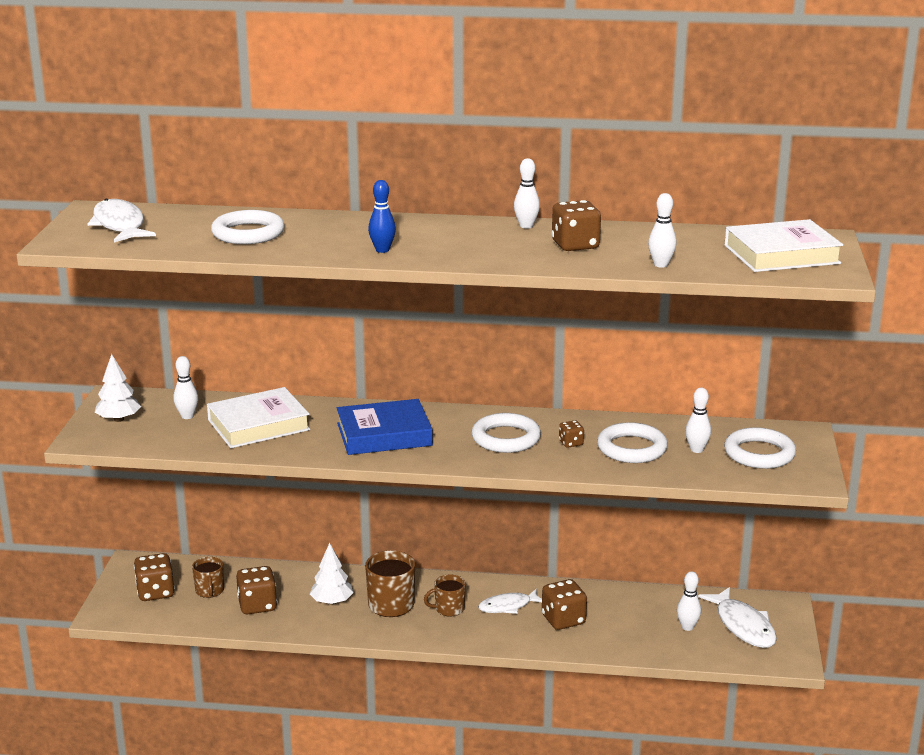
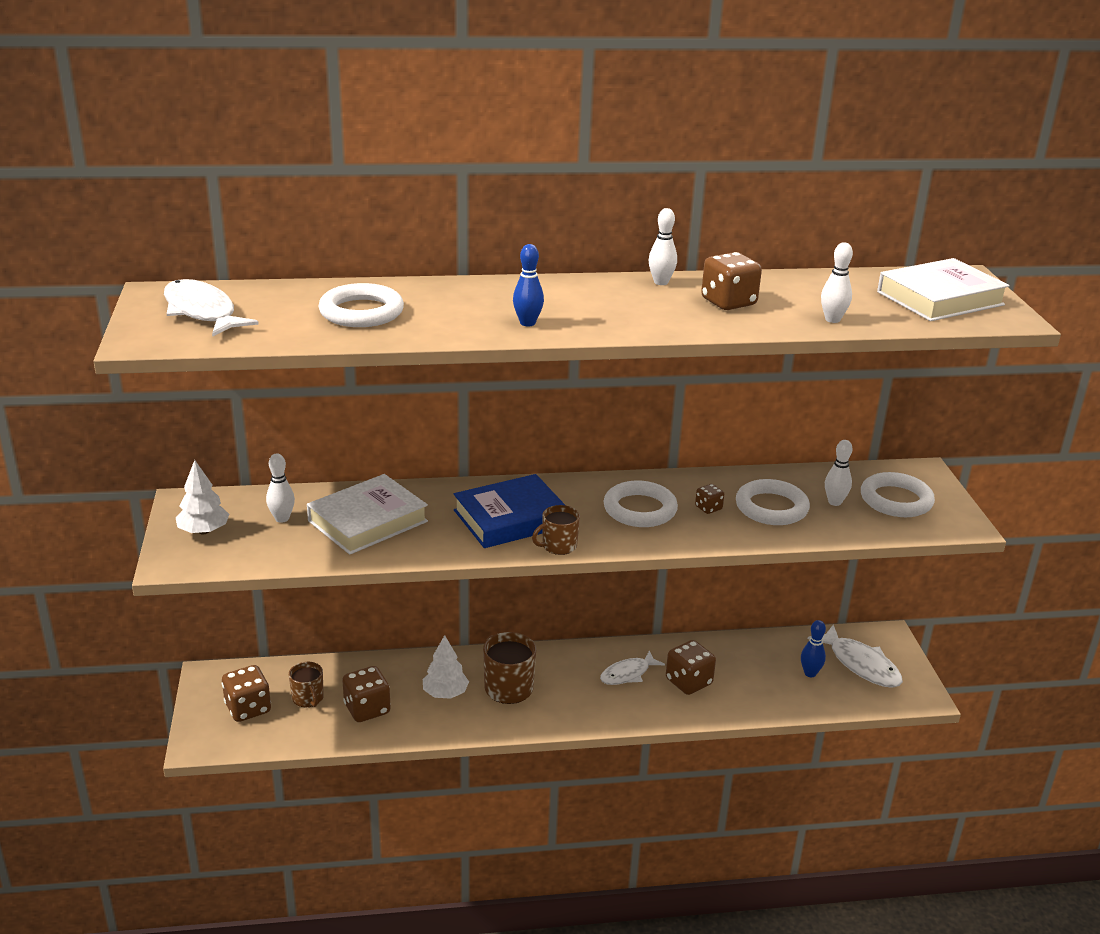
camera: 15 degrees left, 5 degrees up
(448, 609) = (569, 685): brown mug -> brown mug (558, 546)
(687, 627) = (810, 673): white bowling pin -> blue bowling pin

